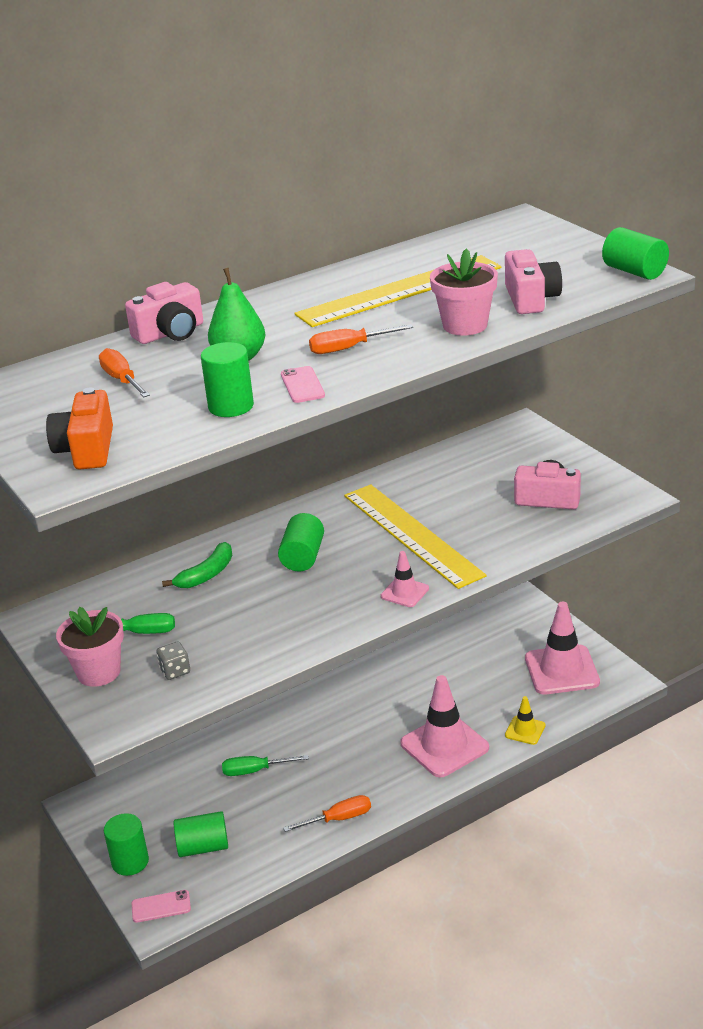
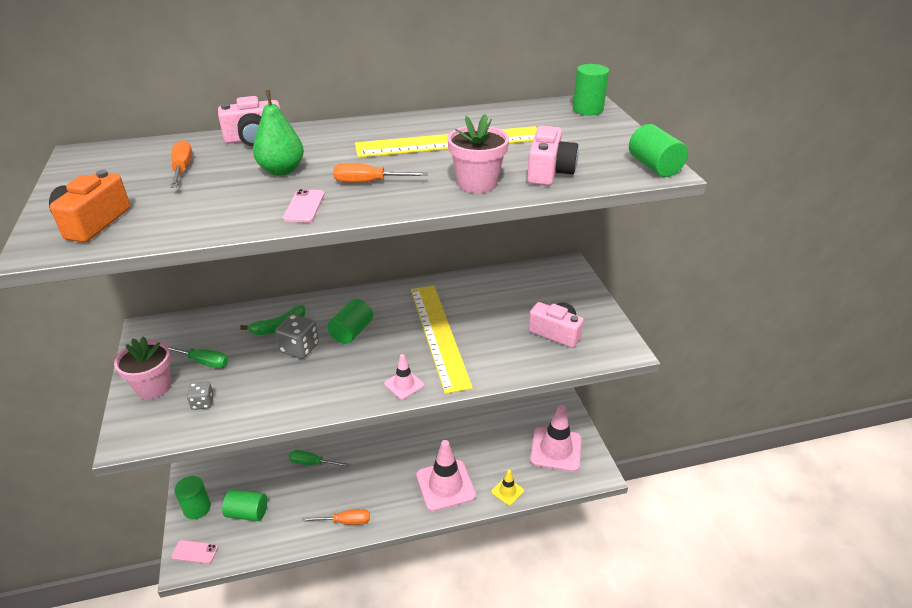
camera: 15 degrees right, 5 degrees up
(231, 406) = (233, 212): green cylinder -> green cylinder (587, 109)
(250, 589) = (299, 348): none -> grey dice

